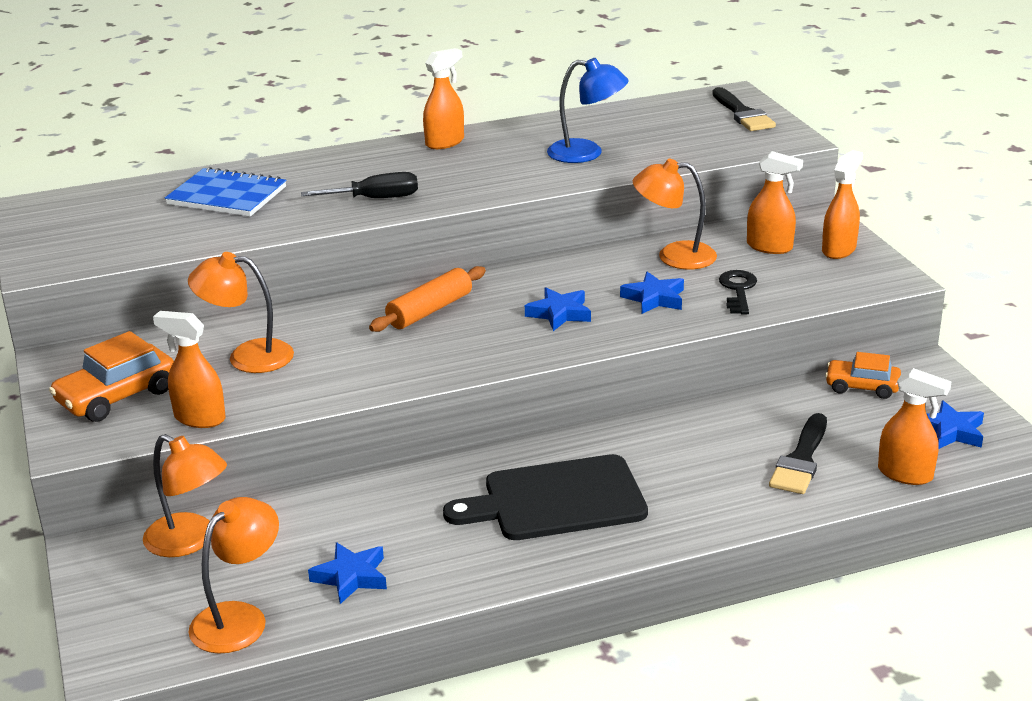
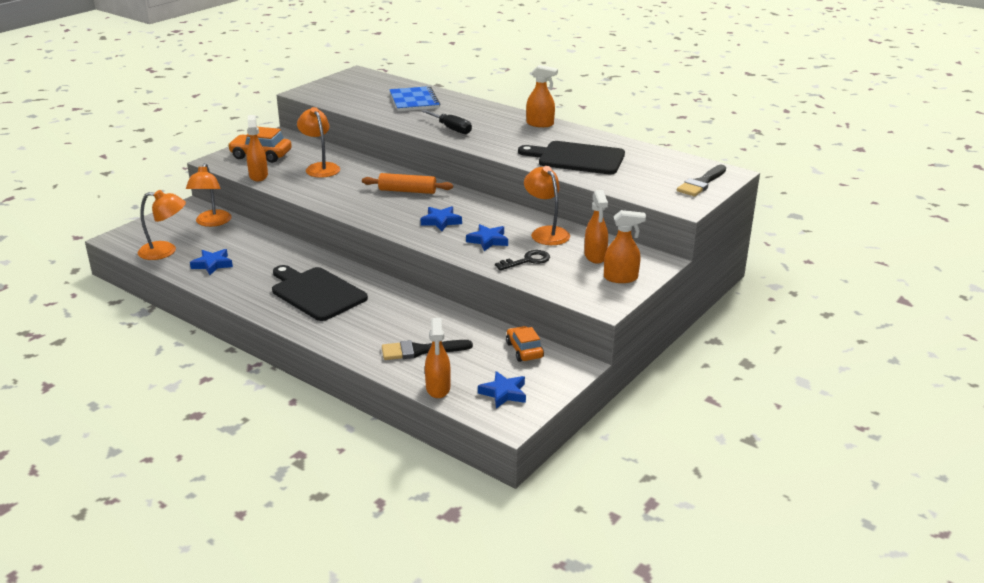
camera: 55 degrees right, 0 degrees up
(586, 153) = (577, 158): blue lamp -> black cutting board

